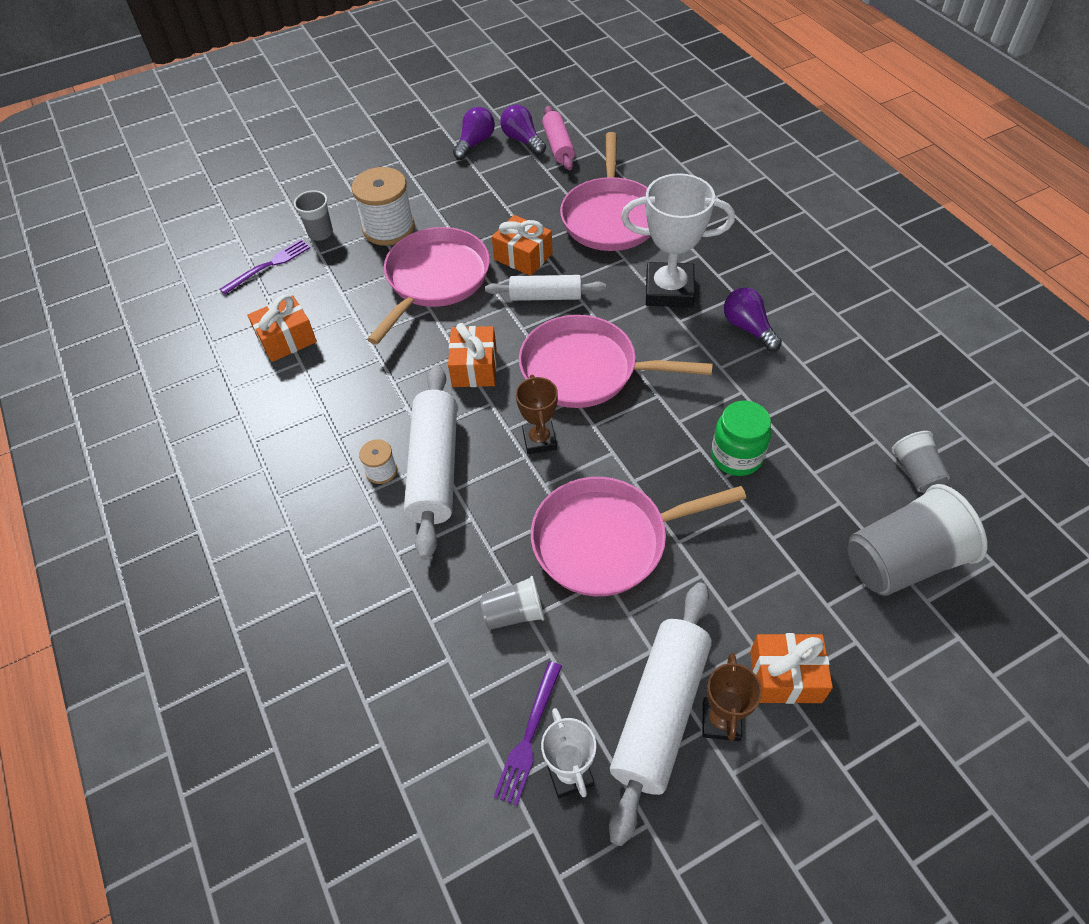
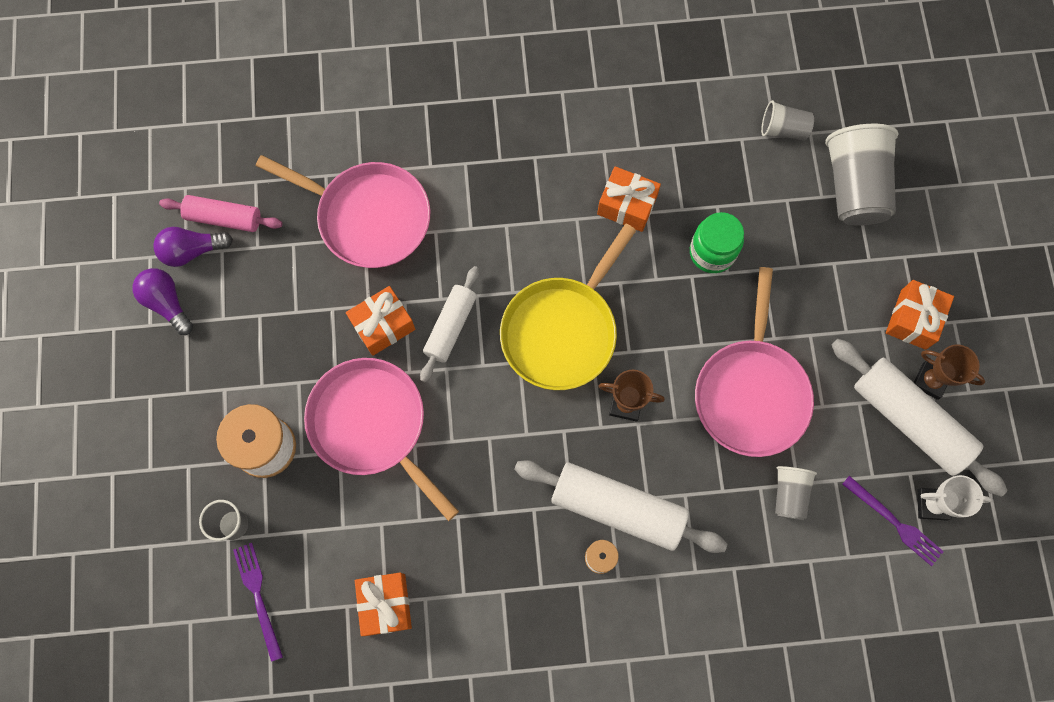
camera: 70 degrees left, 20 degrees up
(474, 367) = (513, 429): orange gift -> orange gift (627, 205)
(585, 370) = (562, 331): pink pan -> yellow pan
(669, 290) = (499, 212): white trophy -> none
(748, 328) = (578, 169): purple light bulb -> none

